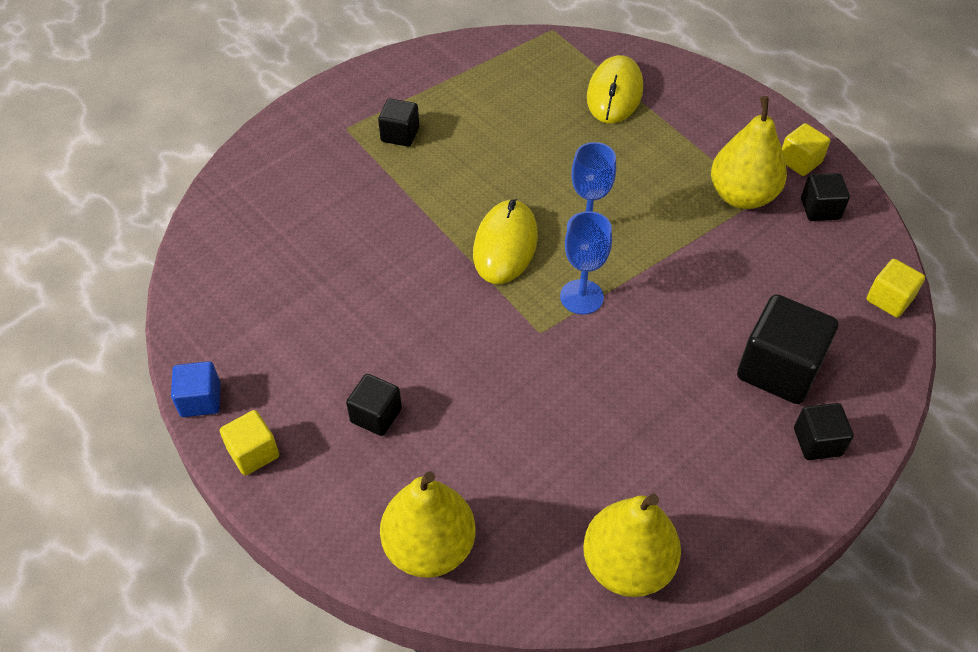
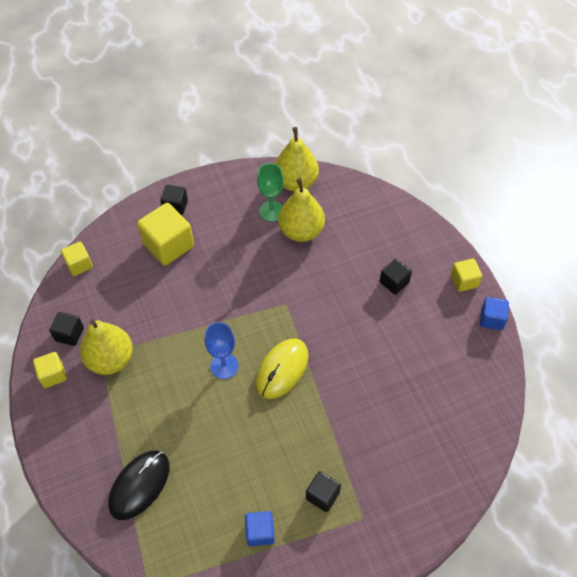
camera: 160 degrees left, 5 degrees up
(429, 547) = (384, 213): yellow pear -> yellow pear (301, 231)
(458, 90) = (260, 532): none -> blue cube
(581, 297) = (251, 318): blue goblet -> none
(614, 93) = (139, 485): yellow mouse -> black mouse
(642, 485) = (271, 211): none -> green goblet
(778, 369) = (168, 245): black cube -> yellow cube

